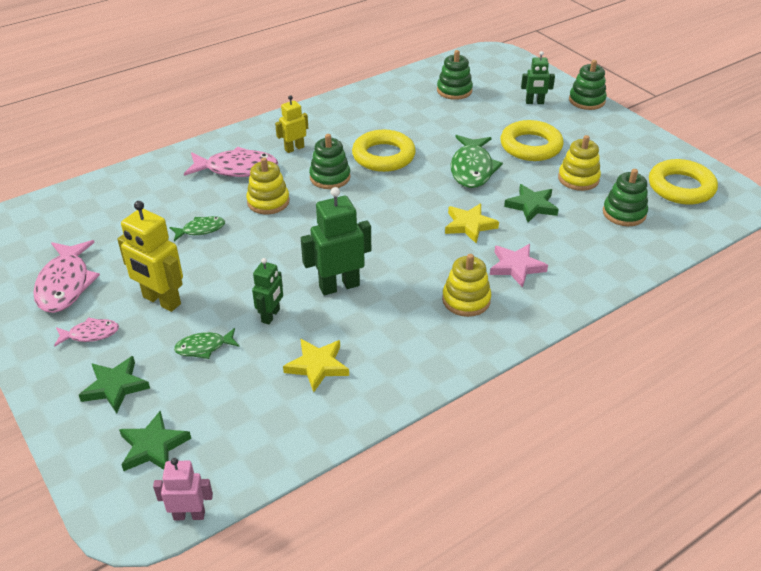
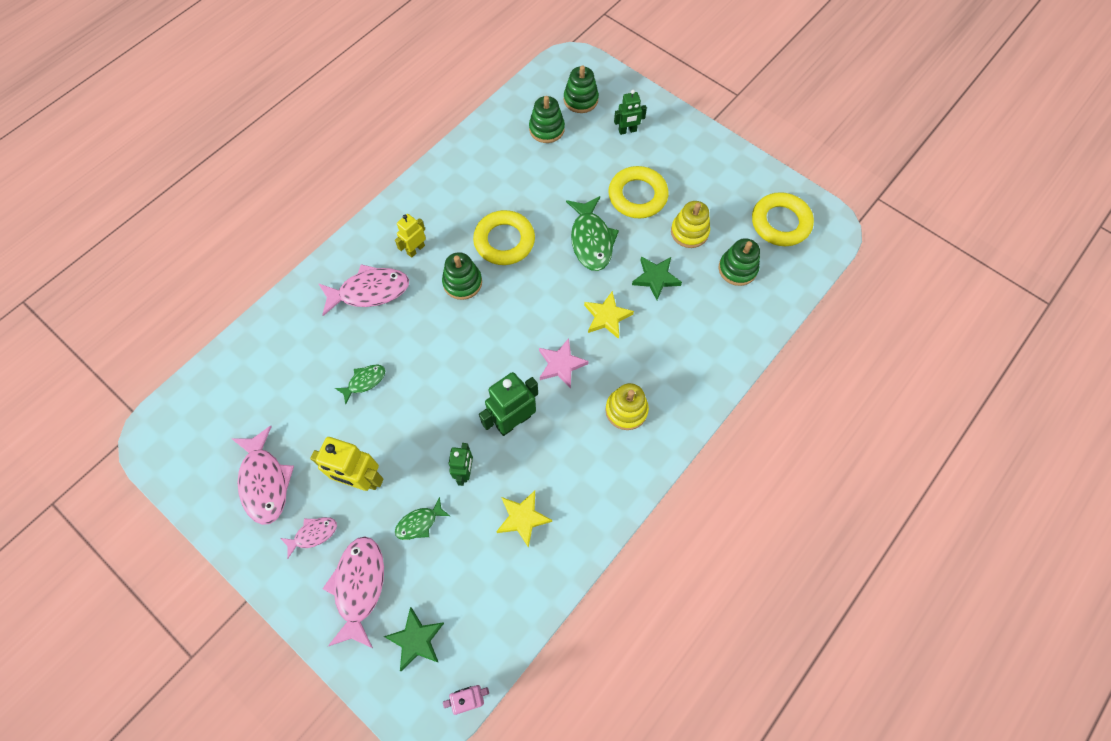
camera: 15 degrees left, 25 degrees up
(115, 387) = (359, 587): green star -> pink fish
(268, 202) = (415, 329): yellow stacking toy -> none
(516, 267) = (659, 359): pink star -> pink star (561, 364)
(586, 101) = (675, 117): green stacking toy -> green stacking toy (580, 100)

